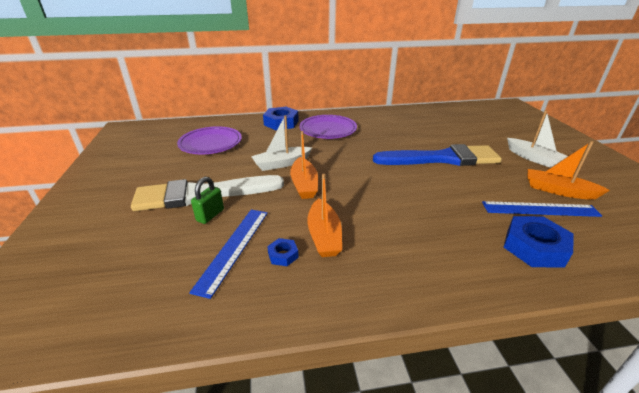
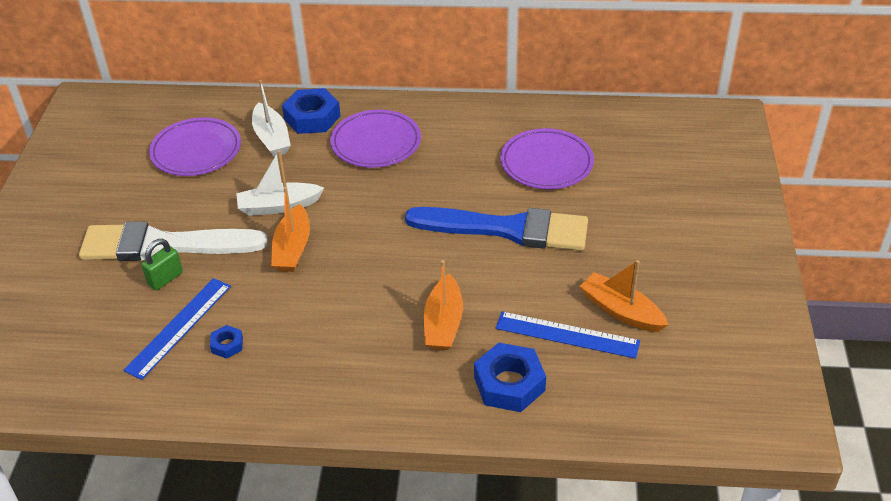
camera: 15 degrees right, 10 degrees up
(324, 236) = (281, 328): orange boat -> orange boat (443, 323)
(436, 128) = (546, 163): none -> purple plate
(534, 159) = (645, 249): white boat -> white boat (272, 138)

